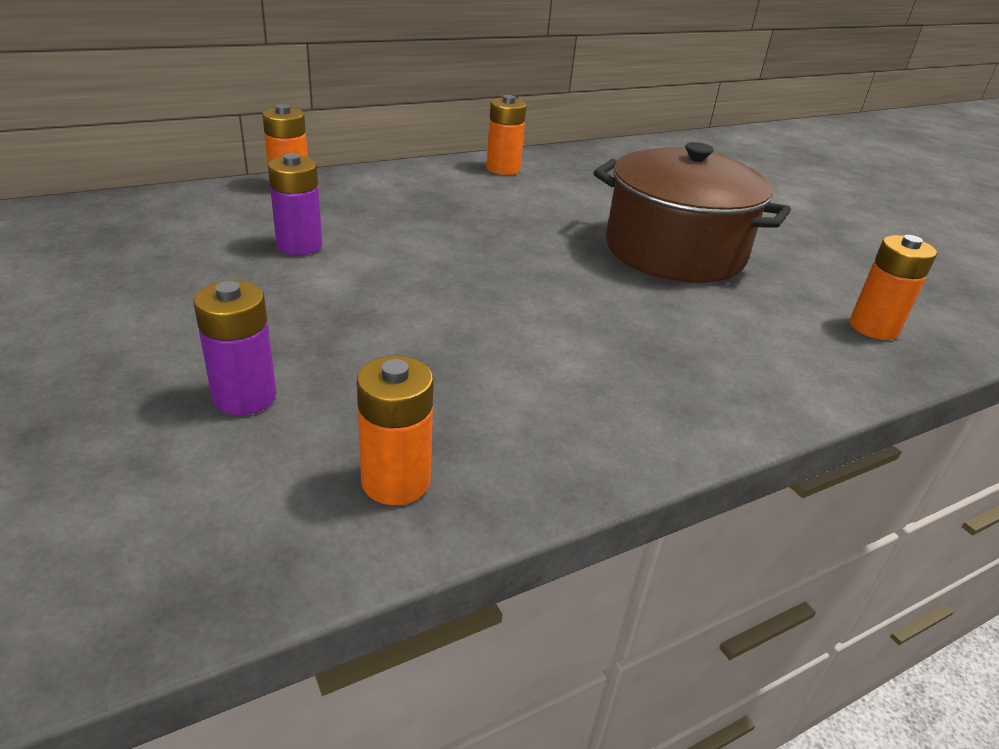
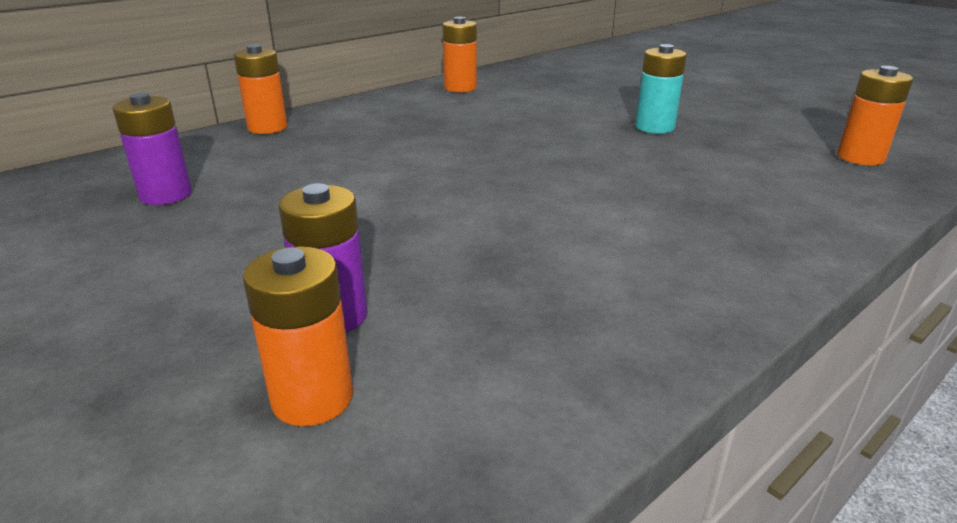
camera: 10 degrees left, 5 degrees down
(299, 245) = (307, 174): purple battery -> purple battery (166, 195)
(396, 481) = (542, 364): orange battery -> orange battery (312, 398)
(674, 251) = (654, 127): brown pot -> turquoise battery

